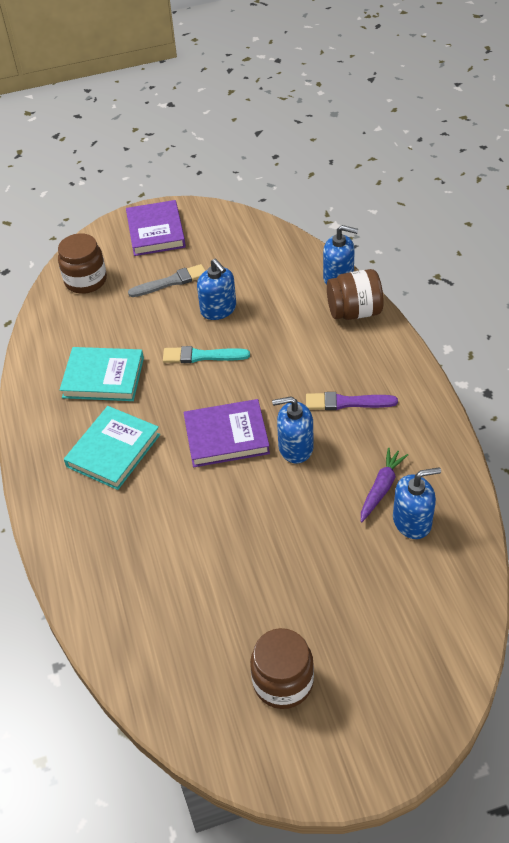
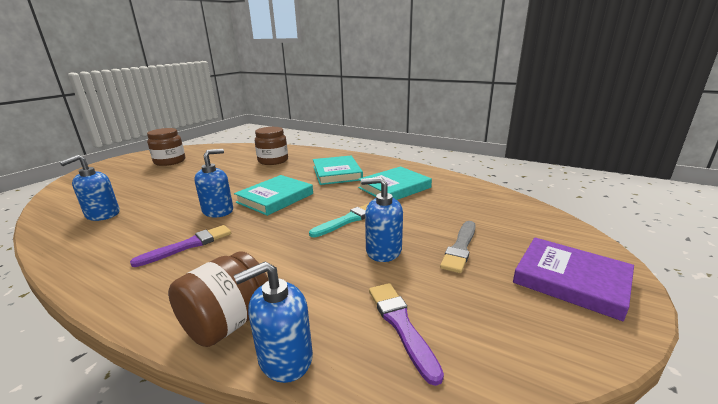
camera: 135 degrees right, 25 degrees down
(86, 280) = (518, 217): brown jar -> brown jar (273, 161)
(226, 436) = (275, 198): purple book -> turquoise book
(271, 261) = (401, 325): none -> purple brush
(381, 488) = (133, 218): purple carrot -> none

